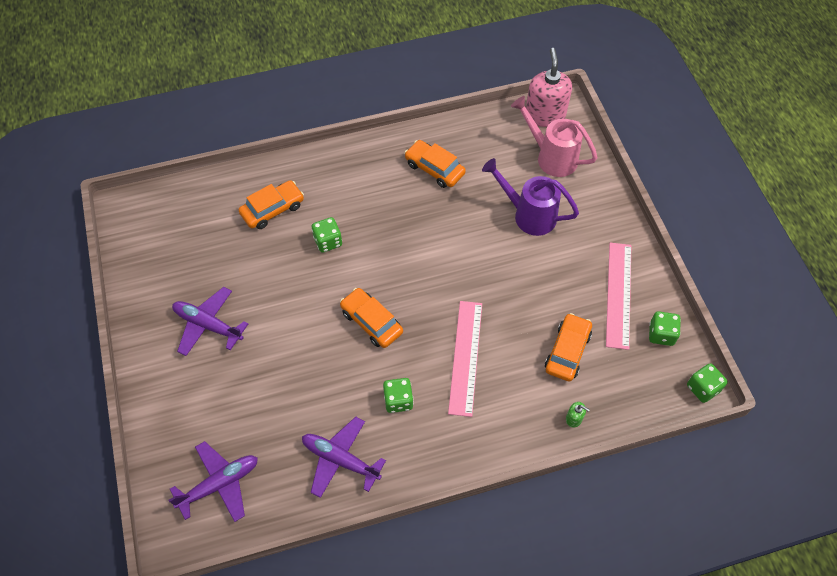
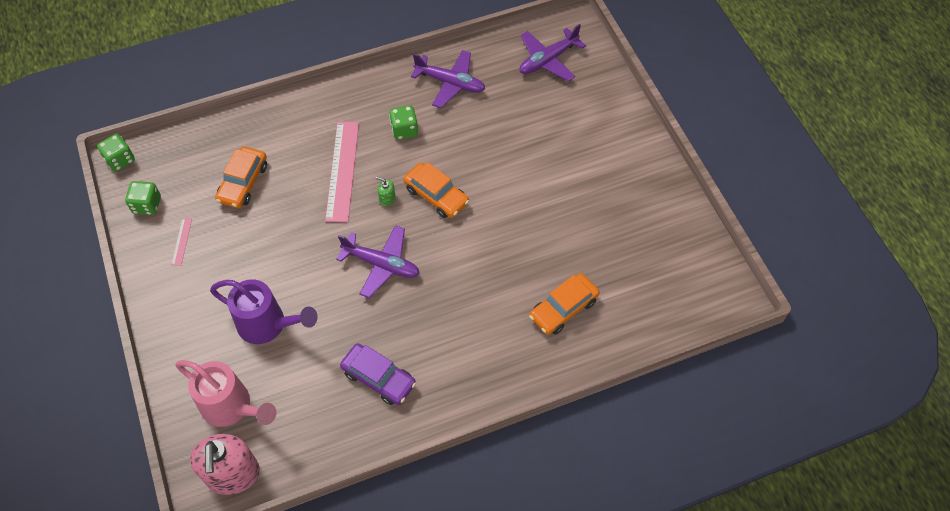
camera: 175 degrees right, 0 degrees up
(208, 325) = (597, 181): purple plane -> purple plane (381, 264)
(328, 241) = (493, 275): green dice -> none
(434, 169) = (379, 378): orange car -> purple car
(574, 418) = (245, 127): green soap dispenser -> green soap dispenser (387, 199)
(618, 294) = (181, 241): pink ruler -> pink ruler, size x0.43

